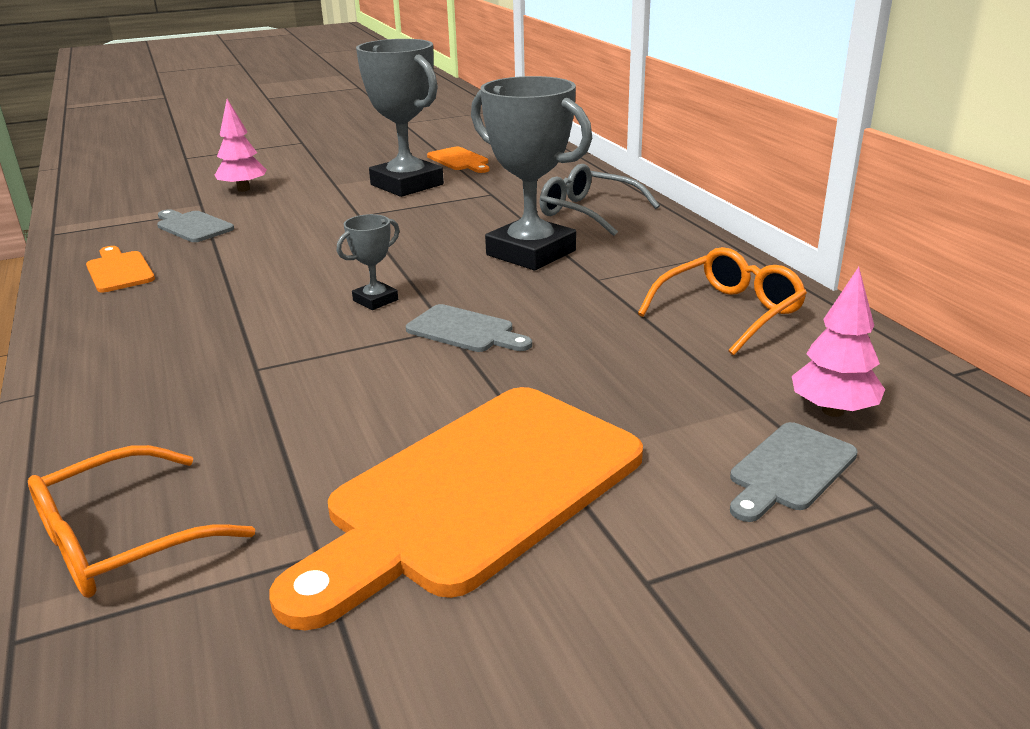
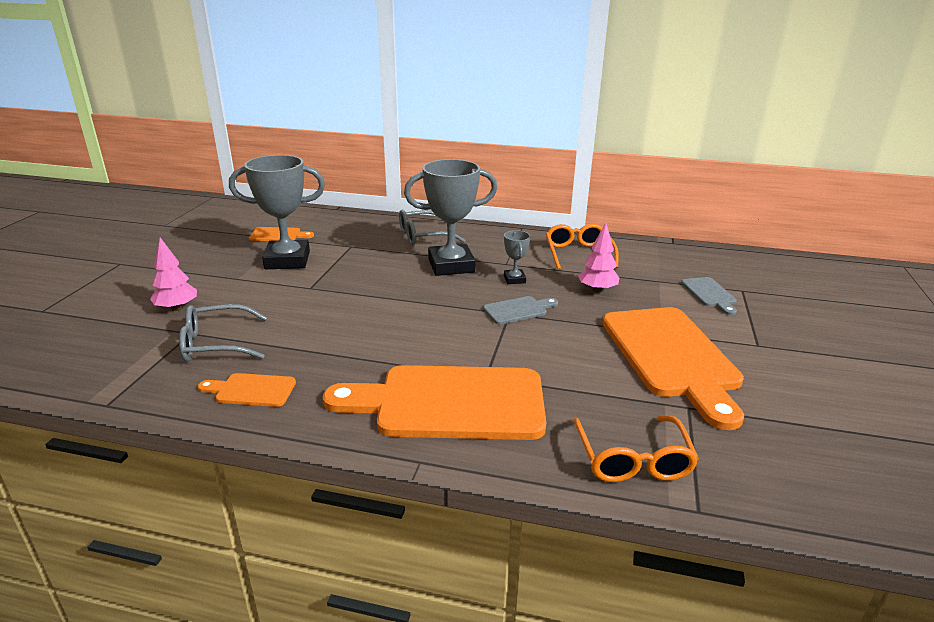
camera: 55 degrees left, 0 degrees up
(173, 368) = (450, 403): none -> orange cutting board
(193, 226) = (216, 344): grey cutting board -> grey glasses
(375, 300) = (447, 320): grey trophy -> grey trophy (514, 279)
(832, 411) = (677, 270): pink tree -> pink tree (597, 290)

